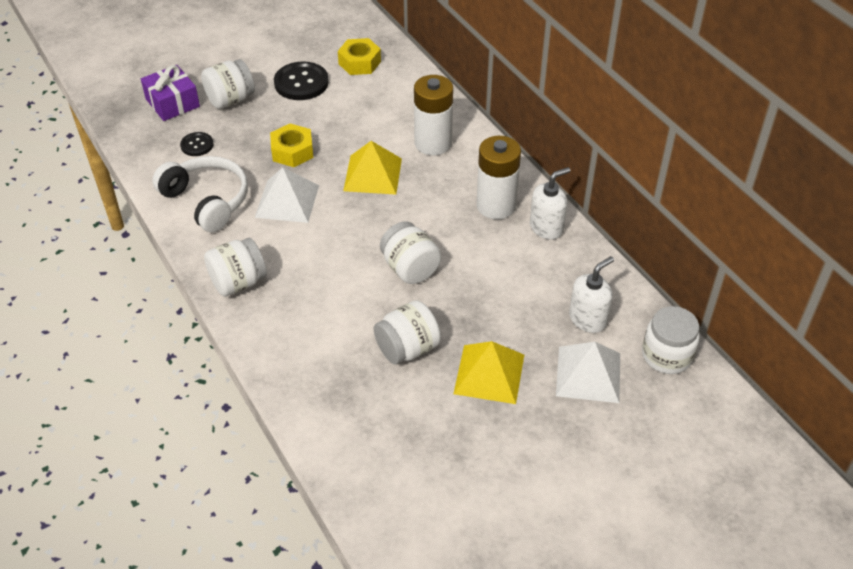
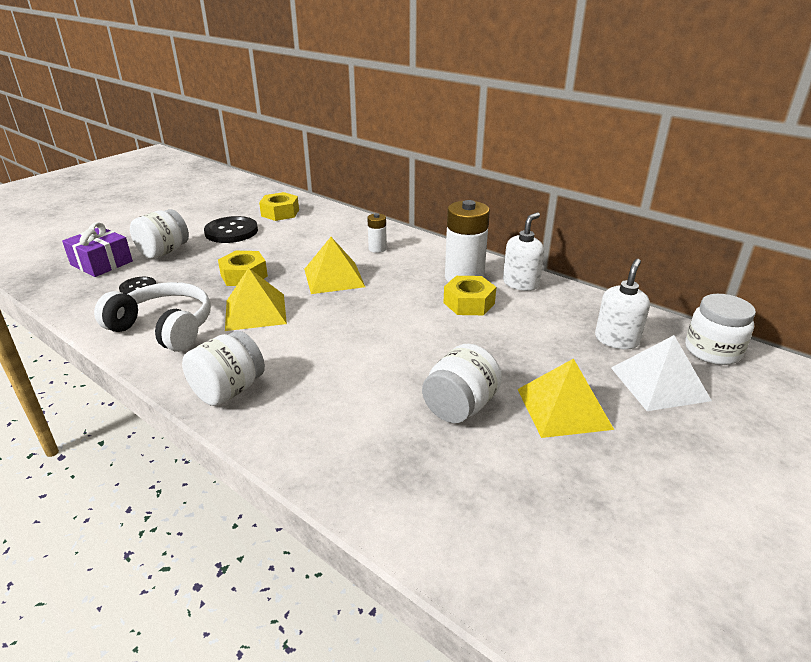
camera: 20 degrees left, 15 degrees down
(287, 201) = (255, 311): white pyramid -> yellow pyramid
(410, 269) = (416, 338): white jar -> none
(433, 143) = (377, 249): white battery -> white battery, size x0.51
(481, 240) = (469, 303): none -> yellow nut

